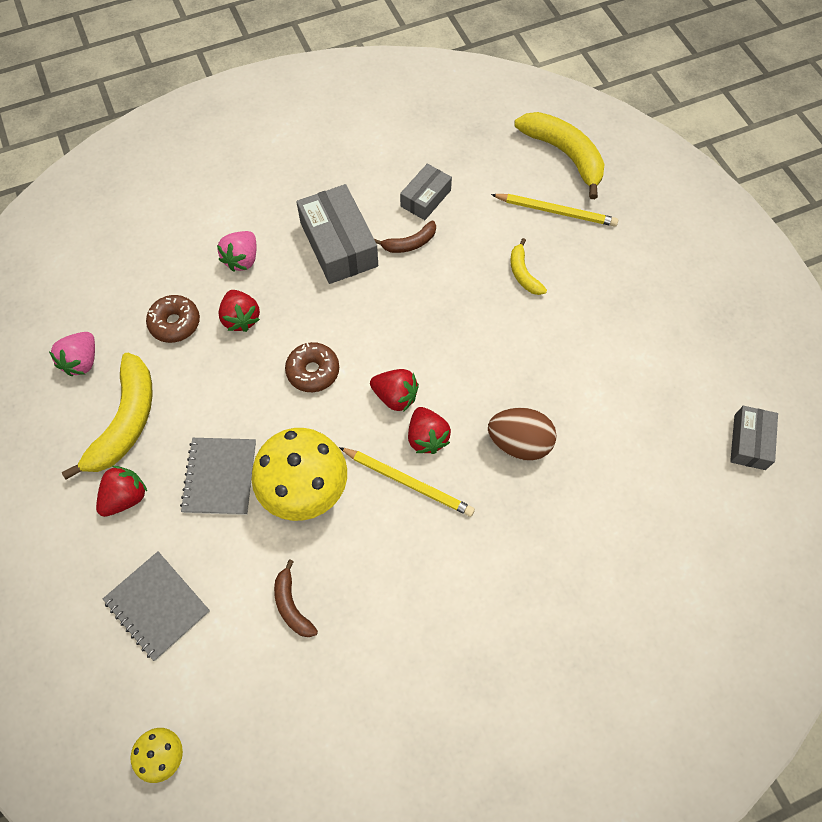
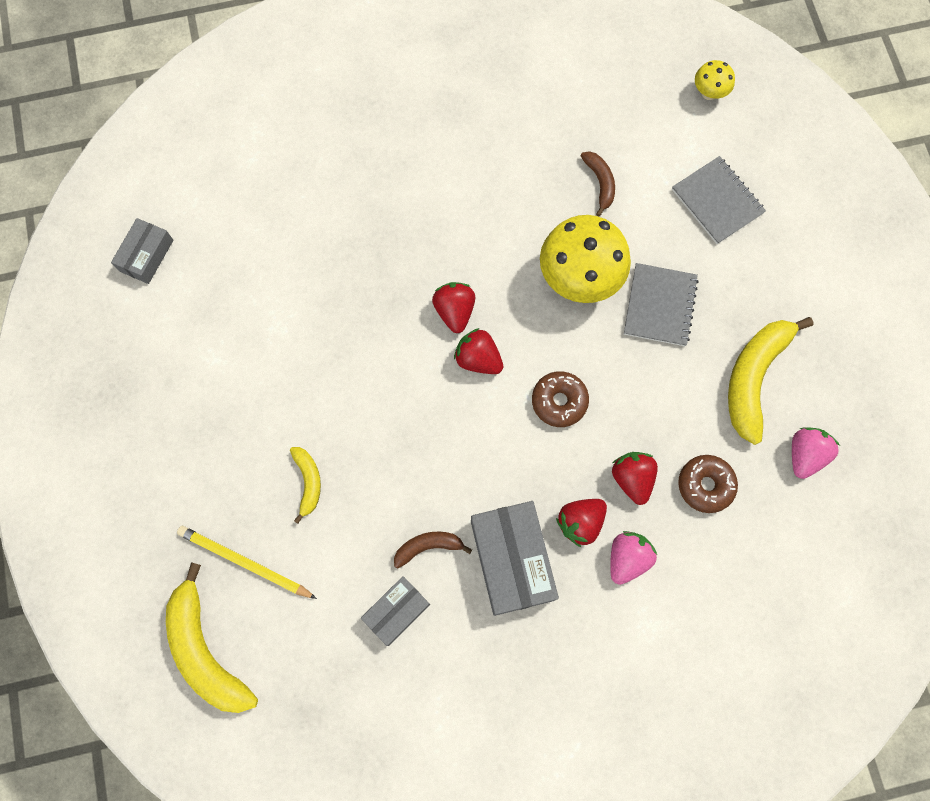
camera: 170 degrees left, 10 degrees up
(126, 497) = (750, 301): red strawberry -> red strawberry (580, 522)
(408, 482) = (481, 271): yellow pencil -> none
(519, 443) = (366, 291): brown egg -> none

